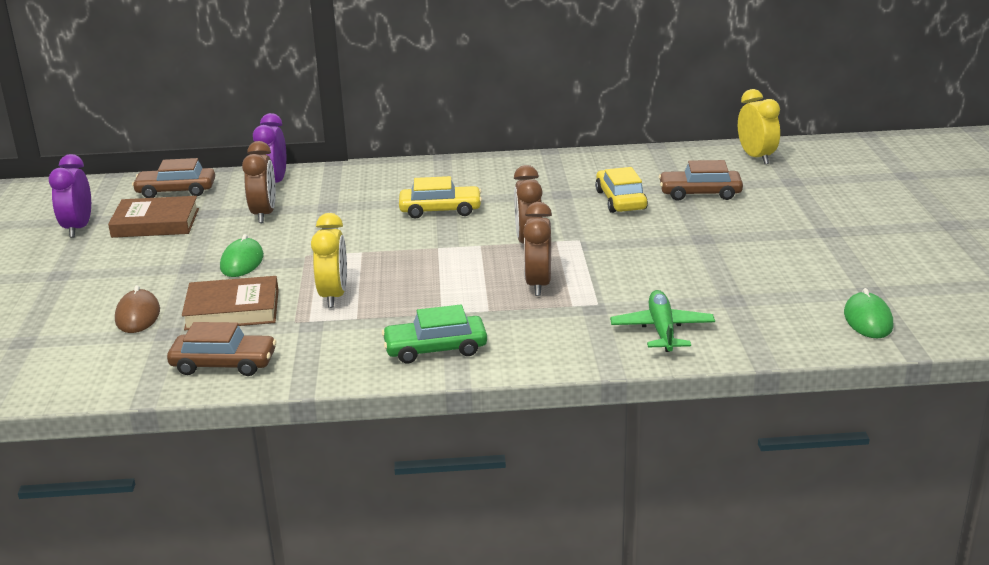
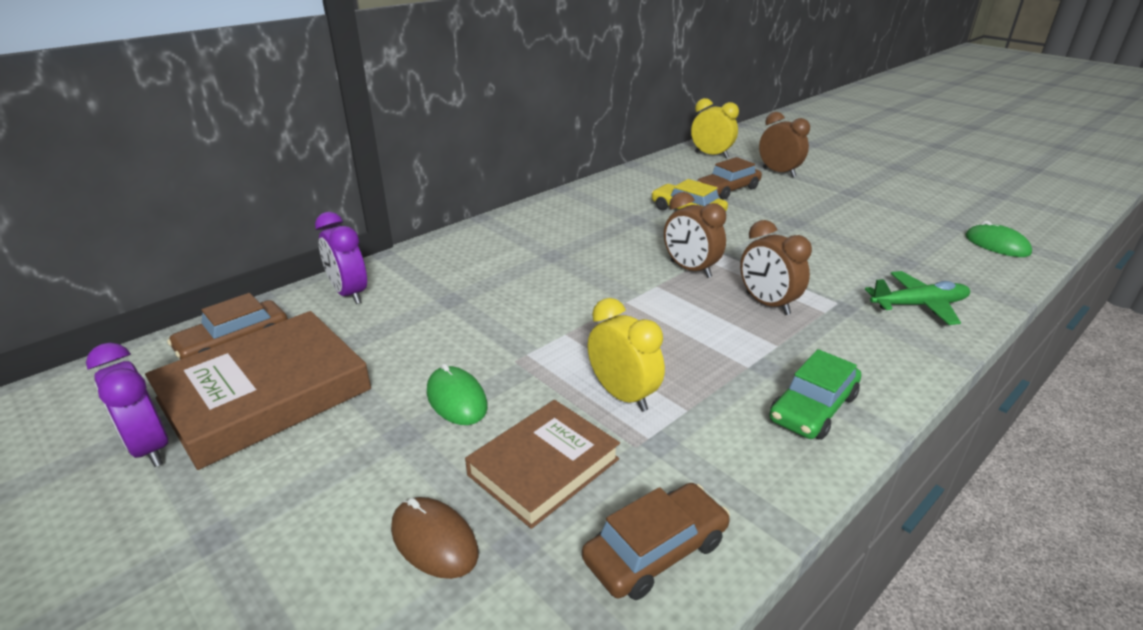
camera: 40 degrees left, 5 degrees up
(155, 223) = (265, 394): brown book -> brown book, size x1.56
(264, 214) = (393, 332): brown clock -> brown clock (778, 172)
(440, 210) = (565, 265): yellow car -> none
(662, 330) = (919, 305): green plane -> green plane turned 120 degrees clockwise

